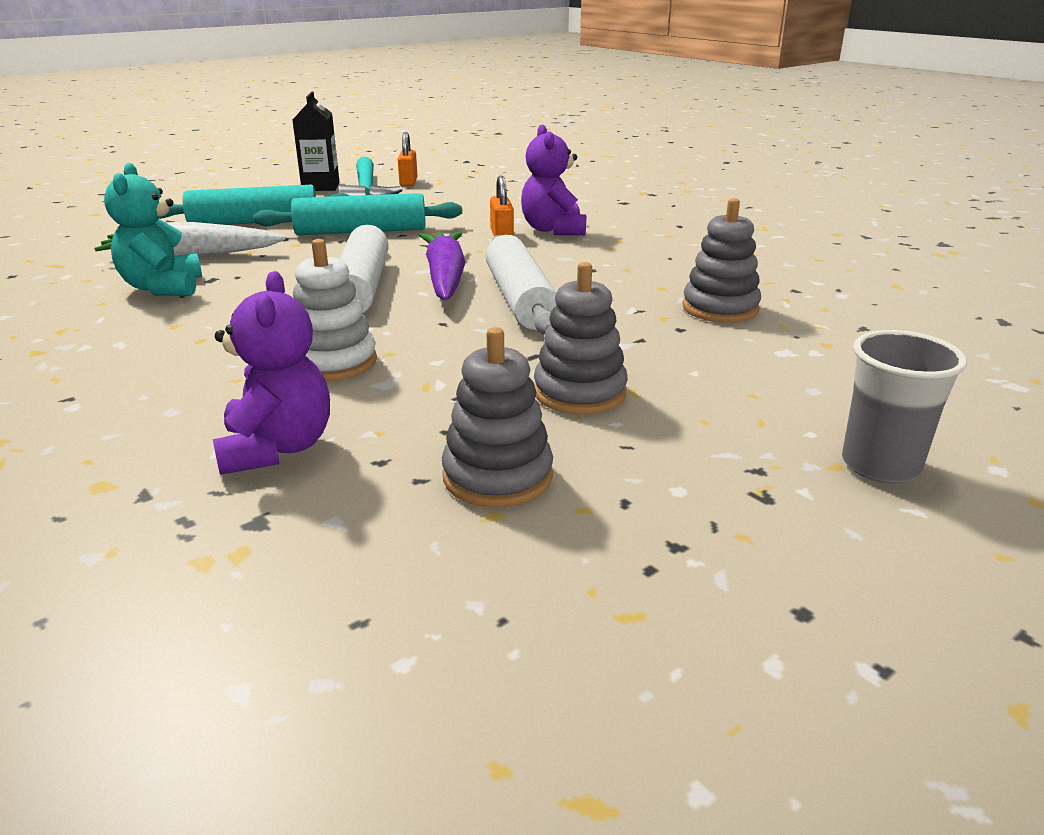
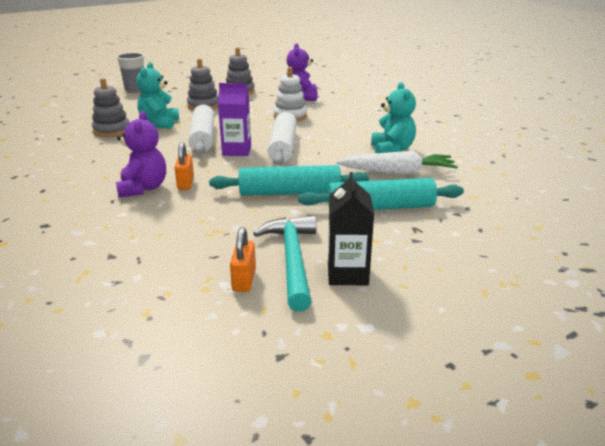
camera: 175 degrees left, 0 degrees up
(445, 278) = (236, 151): purple carrot -> purple carton
(640, 329) = (159, 123): none -> turquoise teddy bear

